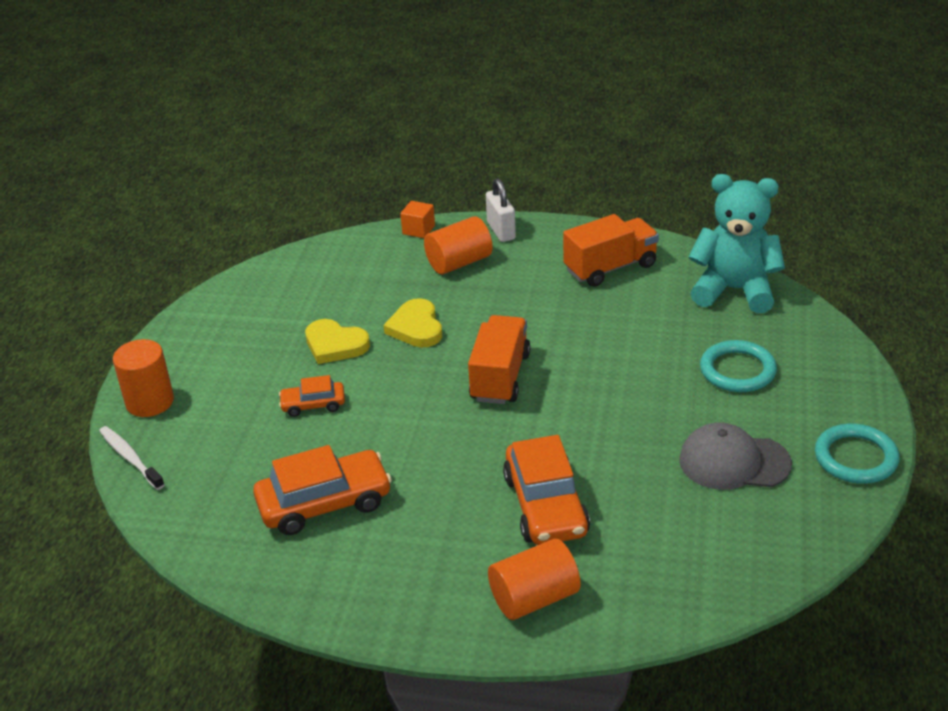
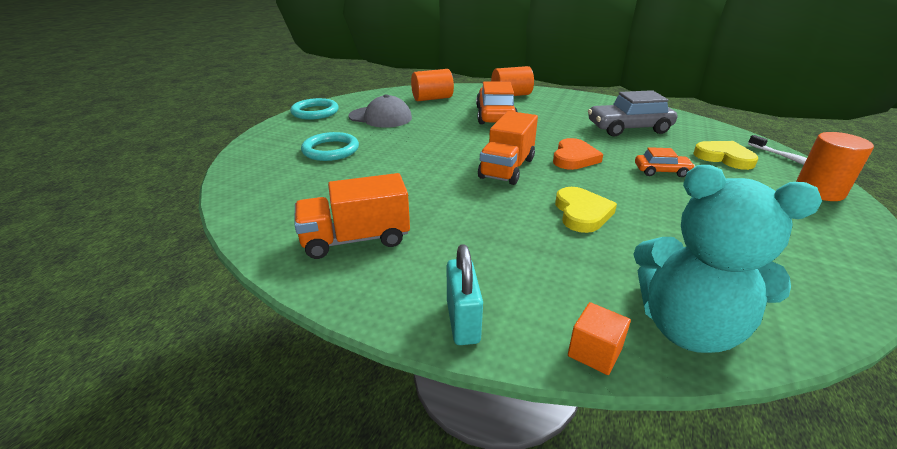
camera: 170 degrees left, 5 degrees down
(324, 503) = (628, 128): orange car -> grey car
(335, 345) = (663, 210): yellow heart -> yellow heart (724, 157)
(417, 412) = (574, 158): none -> orange heart
(459, 263) = (532, 278): orange cylinder -> orange cylinder (432, 98)
(501, 231) = (463, 321): white padlock -> turquoise padlock
(734, 290) = (263, 198): turquoise teddy bear -> turquoise teddy bear (687, 327)

